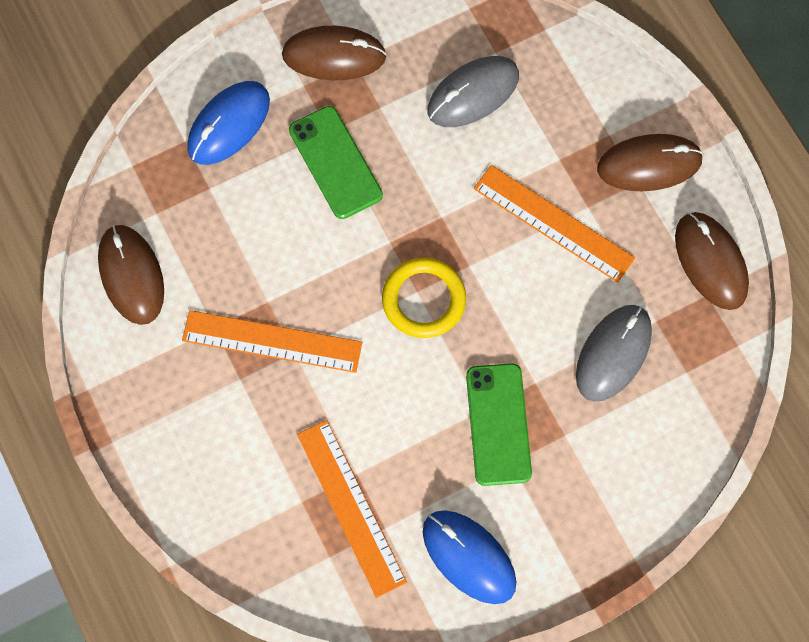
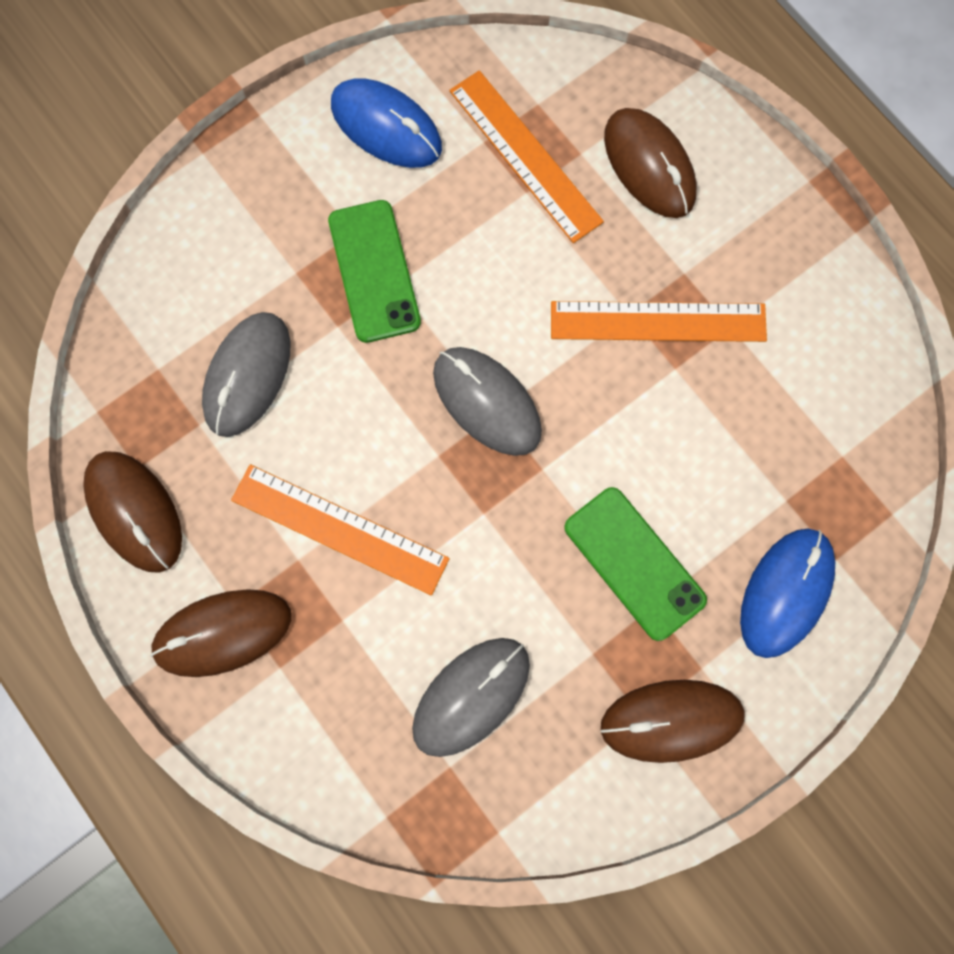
camera: 170 degrees right, 5 degrees up
(131, 275) = (848, 372): brown mouse -> brown mouse (649, 165)
(424, 300) = (487, 402): yellow ring -> grey mouse

